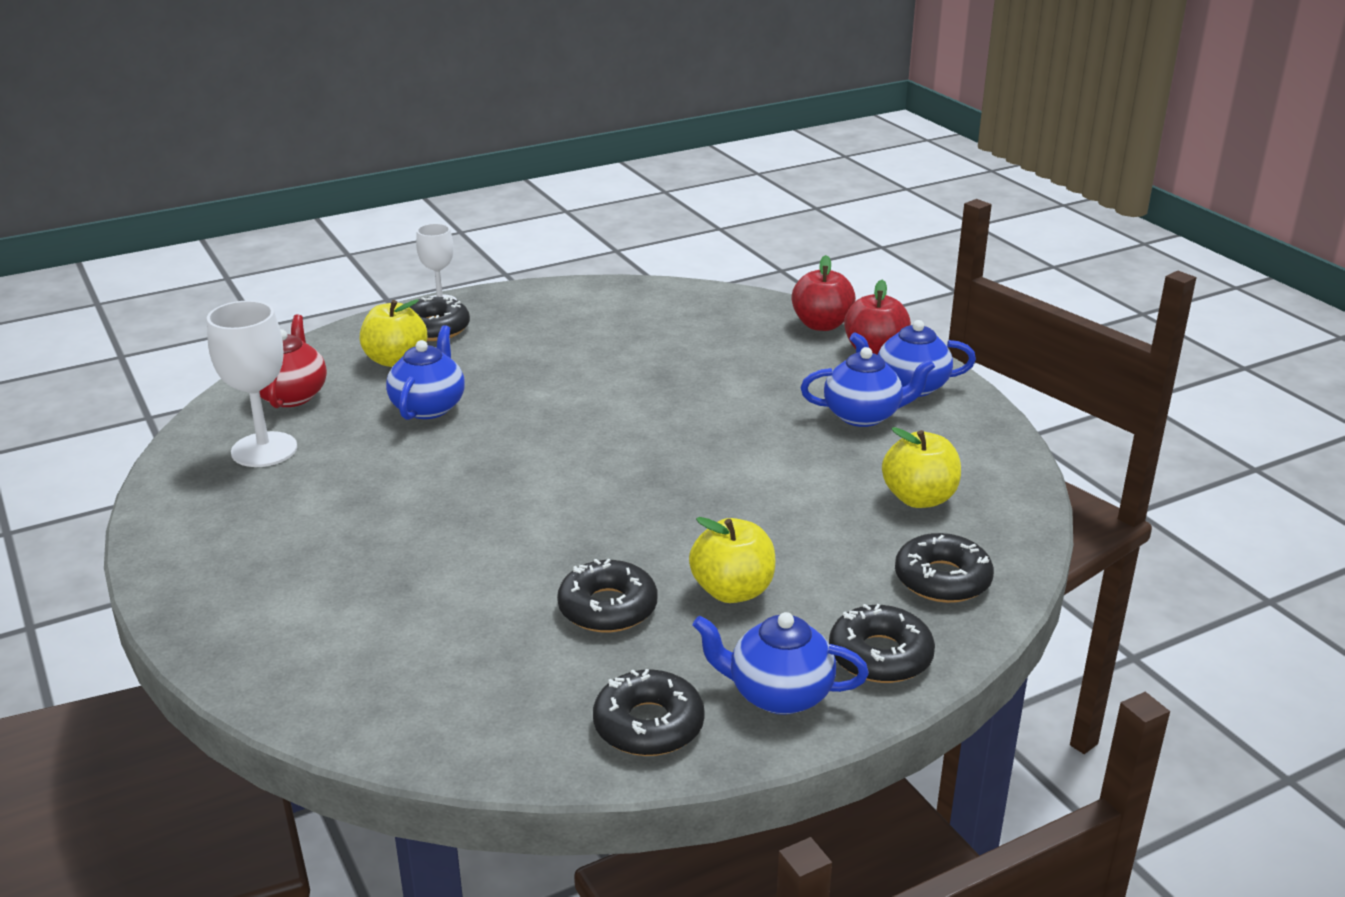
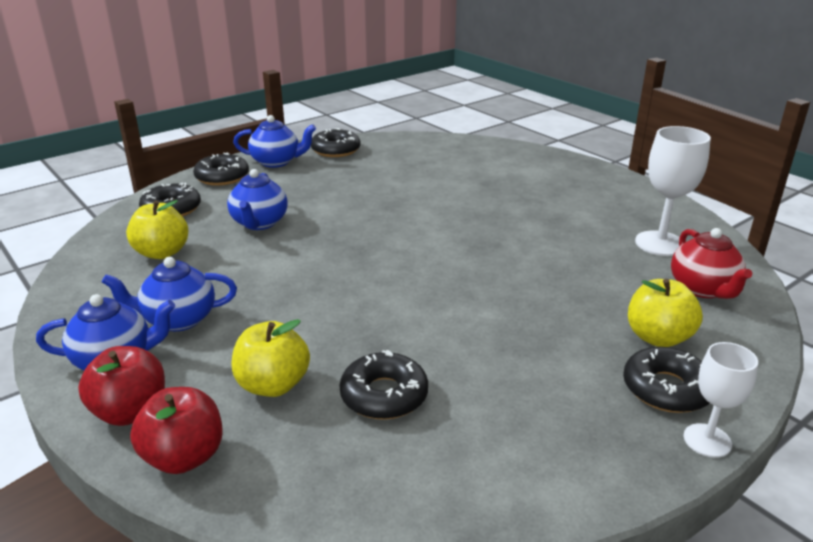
camera: 170 degrees right, 0 degrees up
(429, 407) = (575, 289): blue teapot -> blue teapot (259, 223)
(607, 608) = (368, 183): black donut -> black donut (384, 395)
(732, 591) = (299, 195): yellow apple -> yellow apple (273, 385)

